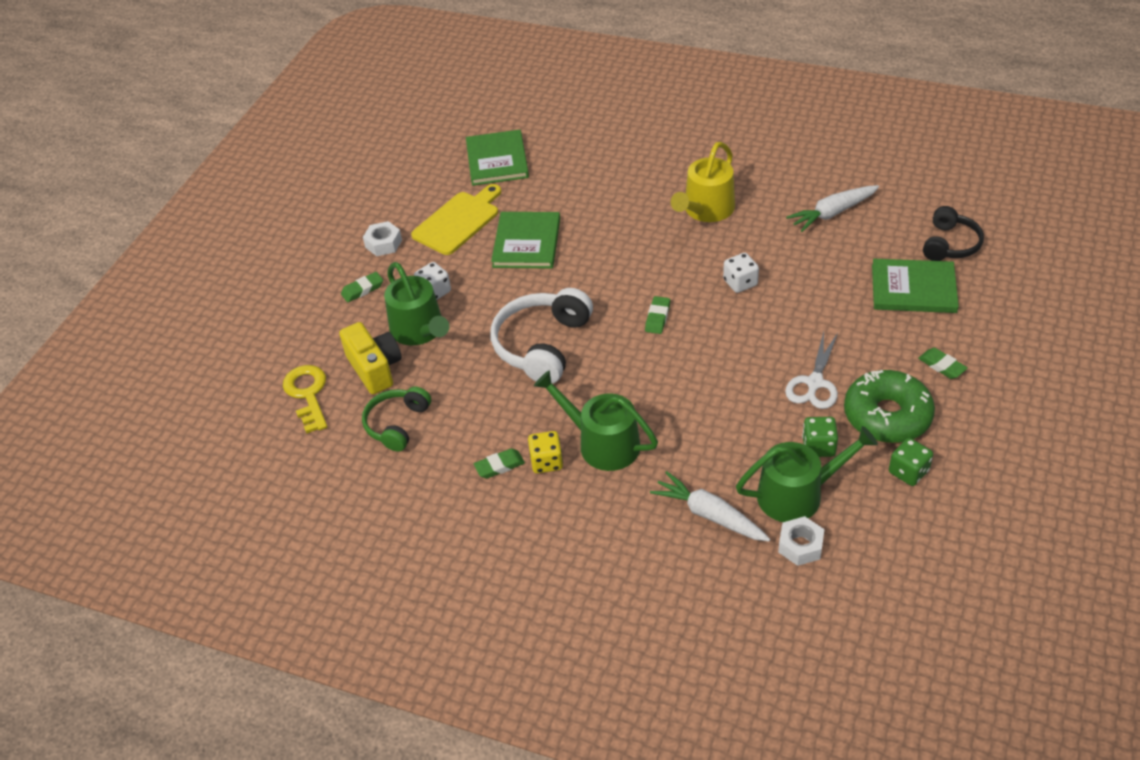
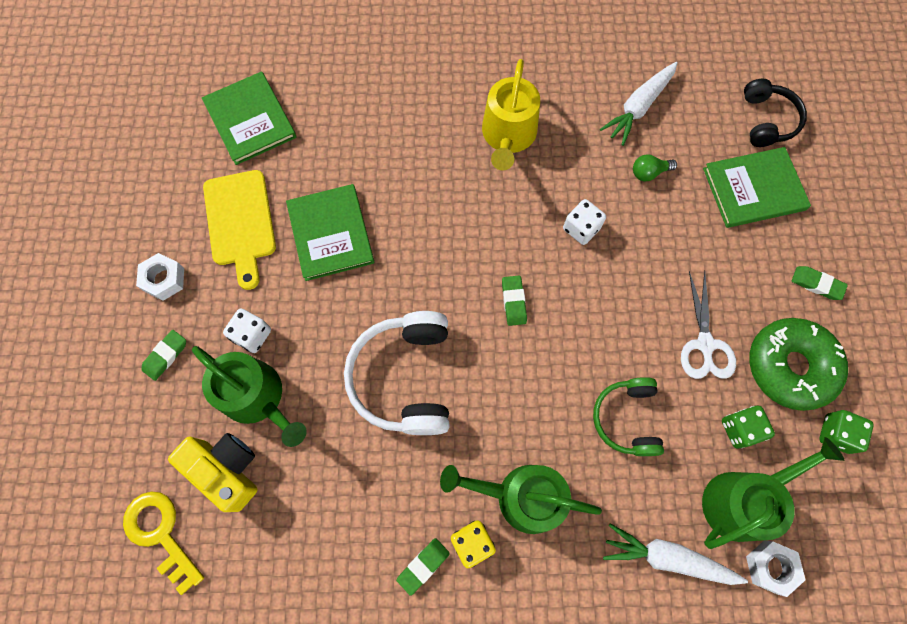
camera: 25 degrees left, 25 degrees up
(397, 424) = (284, 544): green headphones -> green headphones (626, 419)
(458, 221) = (240, 222): yellow cutting board -> yellow cutting board turned 150 degrees clockwise
(820, 258) = (649, 173): none -> green light bulb

